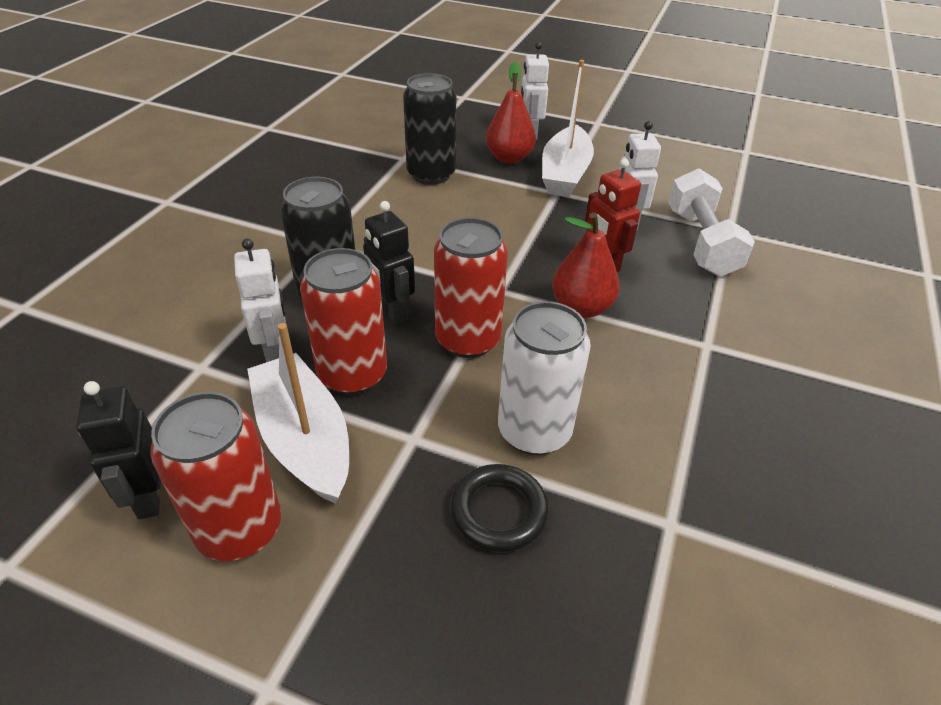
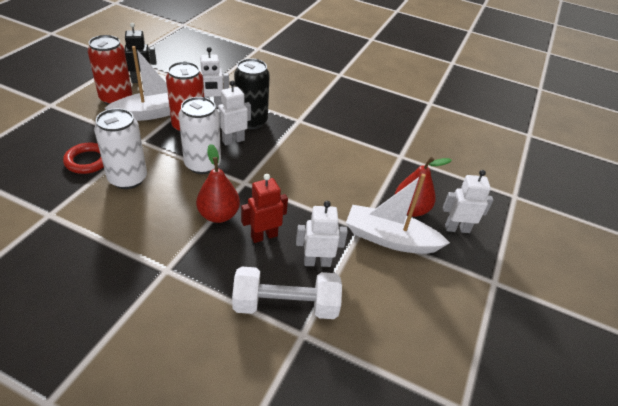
camera: 90 degrees right, 0 degrees up
(391, 311) = (233, 140): black robot -> white robot
(431, 174) = (379, 166): black can -> none
(468, 340) = (202, 164): red can -> white can
(498, 511) = (88, 161): black ring -> red ring

